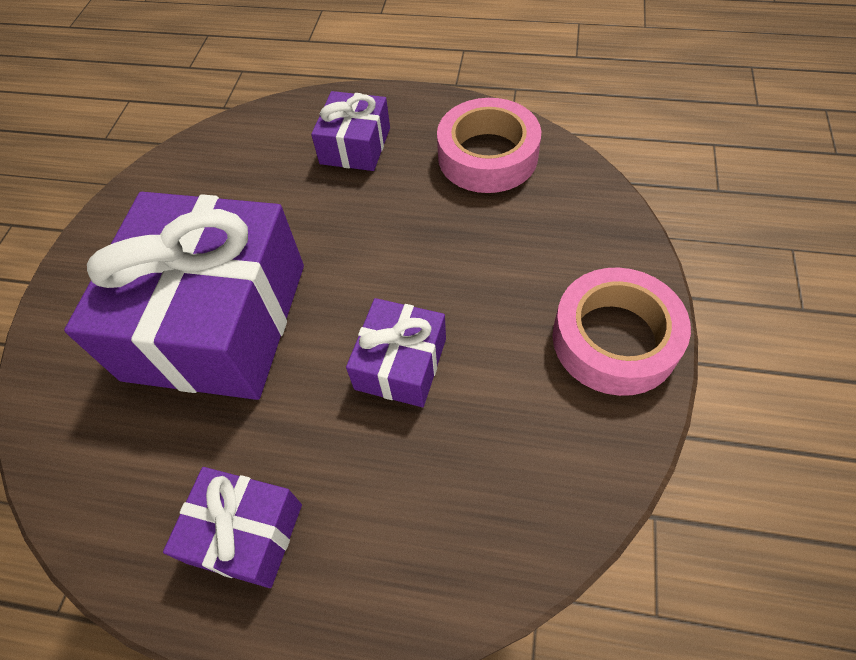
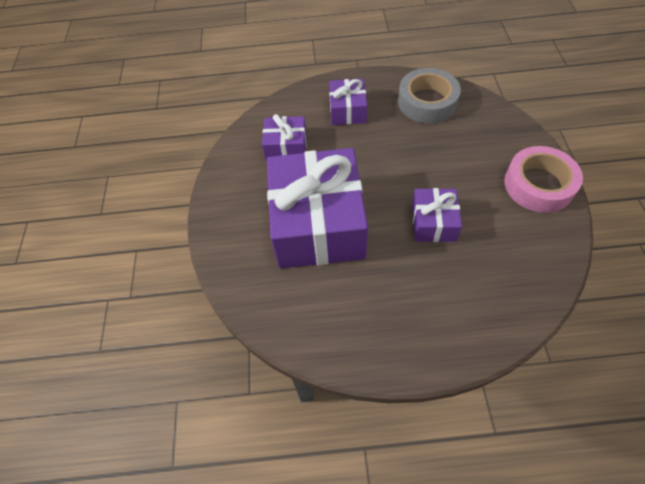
camera: 15 degrees left, 0 degrees up
(245, 533) = (393, 325): purple gift -> purple gift (286, 147)
(487, 156) = (427, 102): pink tape -> grey tape

